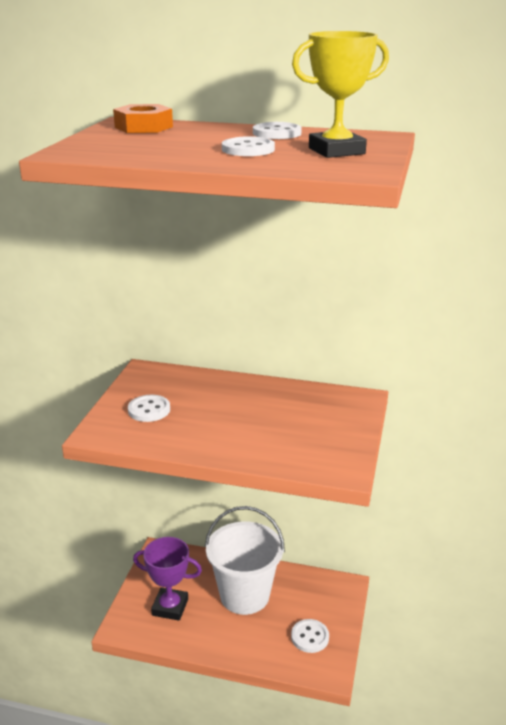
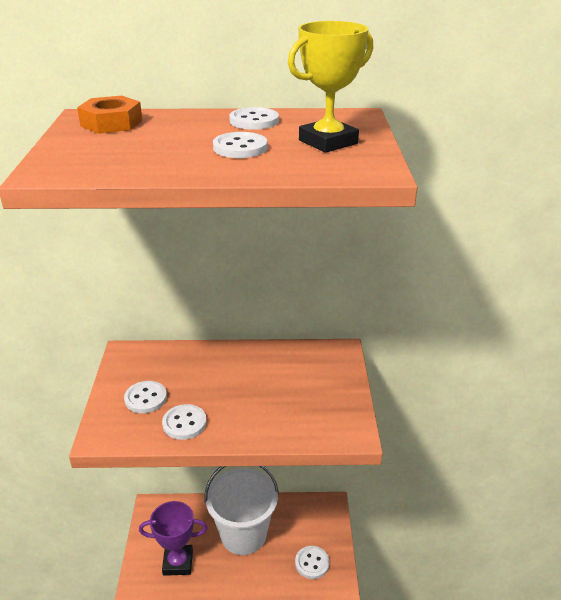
camera: 15 degrees left, 5 degrees up
(178, 435) = (184, 423): none -> white button

